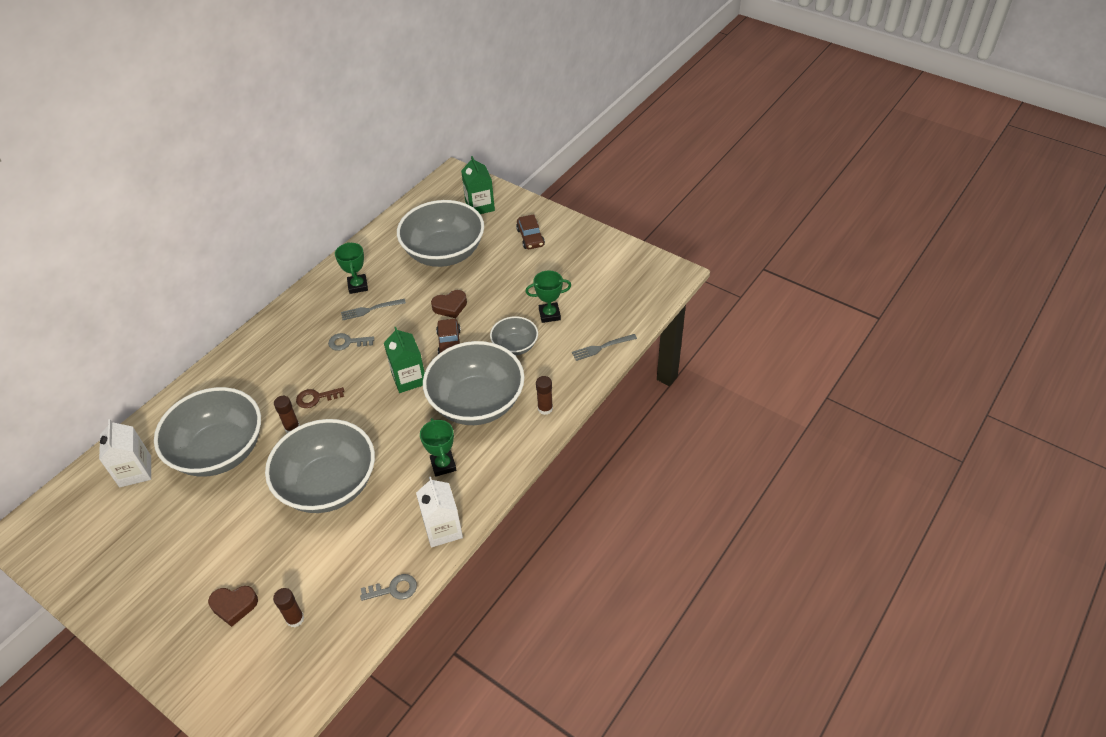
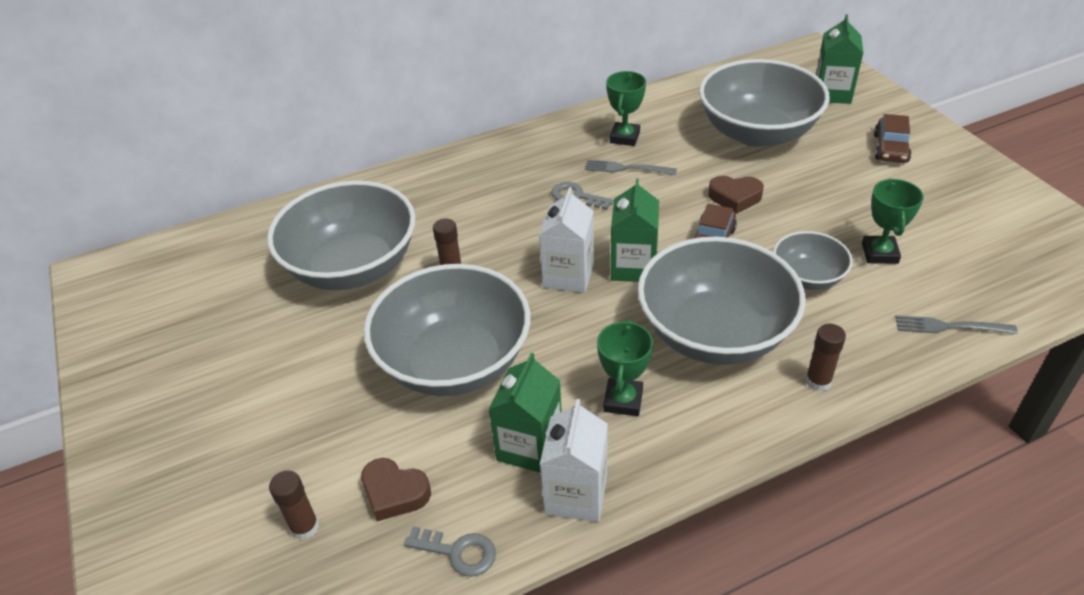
camera: 30 degrees right, 5 degrees down
(135, 471) = (250, 253): white carton -> white carton (568, 275)
(234, 606) = (245, 469): brown heart -> brown heart (394, 493)
(316, 398) = (501, 247): brown key -> none
(403, 515) = (529, 446): none -> green carton
(549, 314) = (879, 253): green trophy -> green trophy turned 75 degrees clockwise

